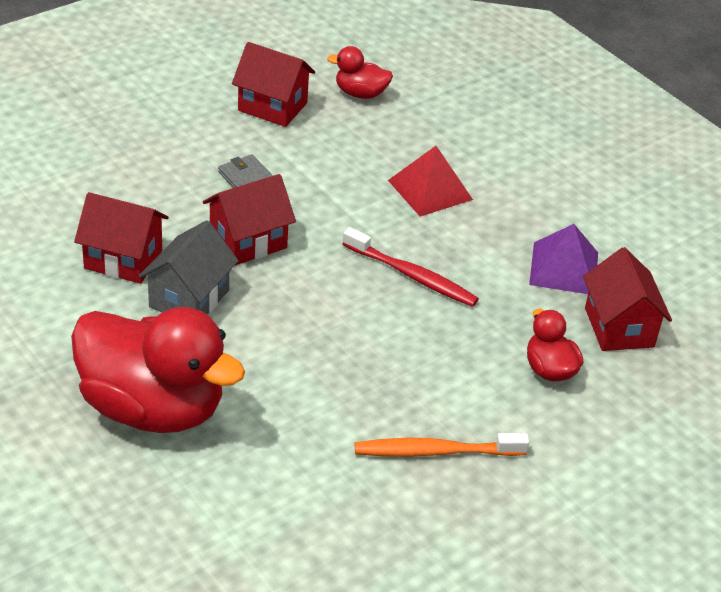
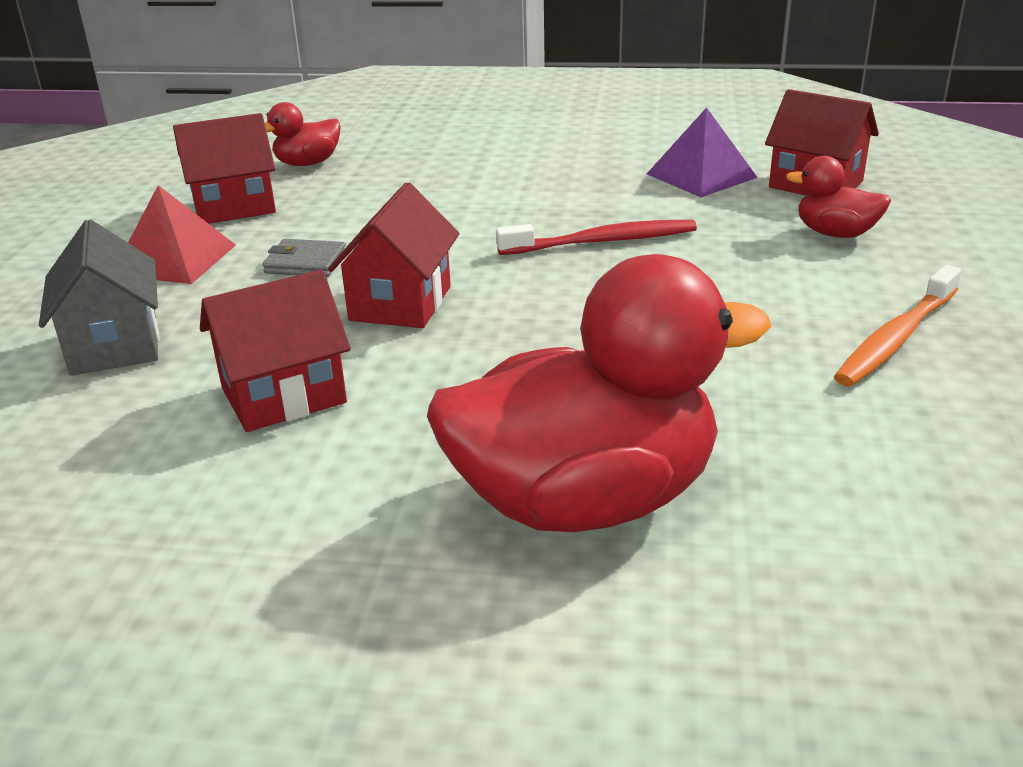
camera: 40 degrees left, 10 degrees down
(189, 299) = (428, 381): grey house -> grey house (115, 345)
(430, 190) = (496, 186): red pyramid -> red pyramid (175, 259)

